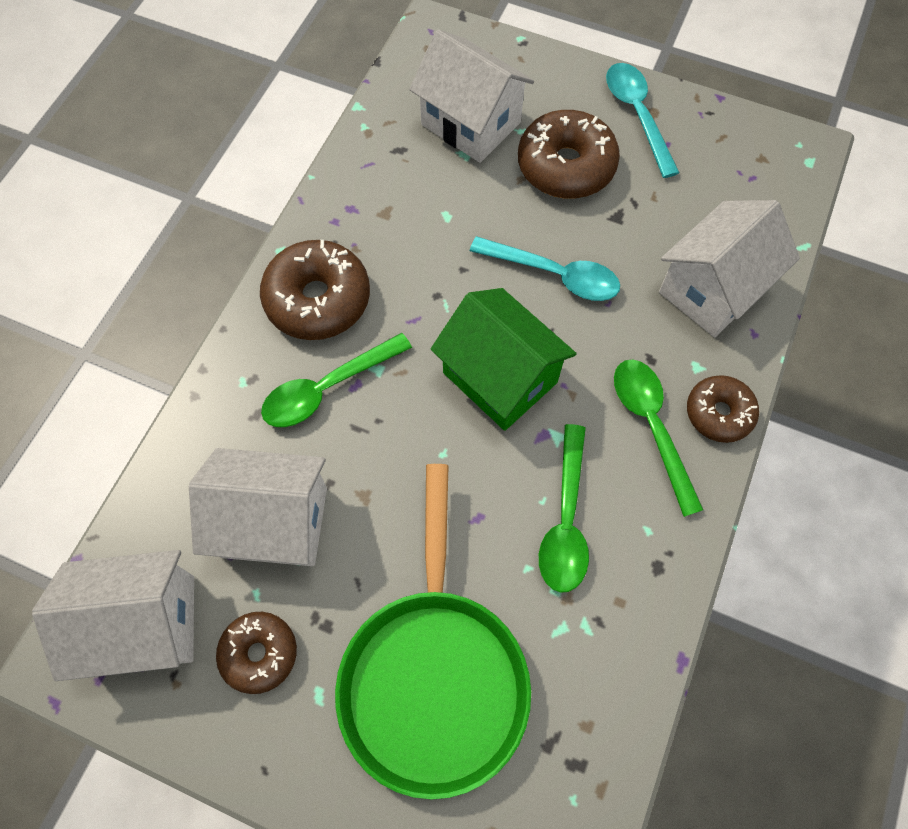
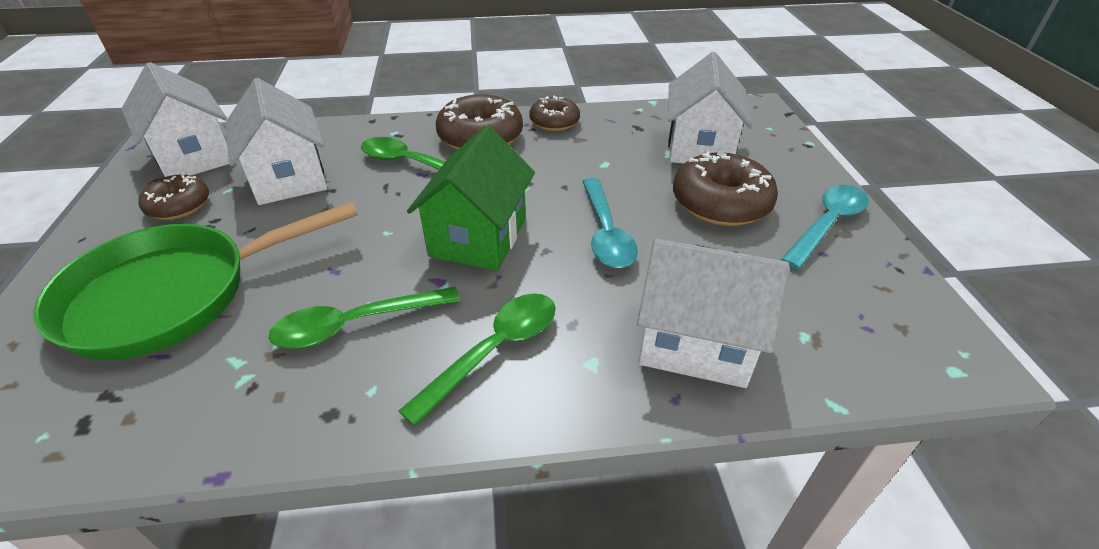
camera: 60 degrees right, 25 degrees down
(719, 413) = (548, 401): brown donut -> brown donut (554, 122)

